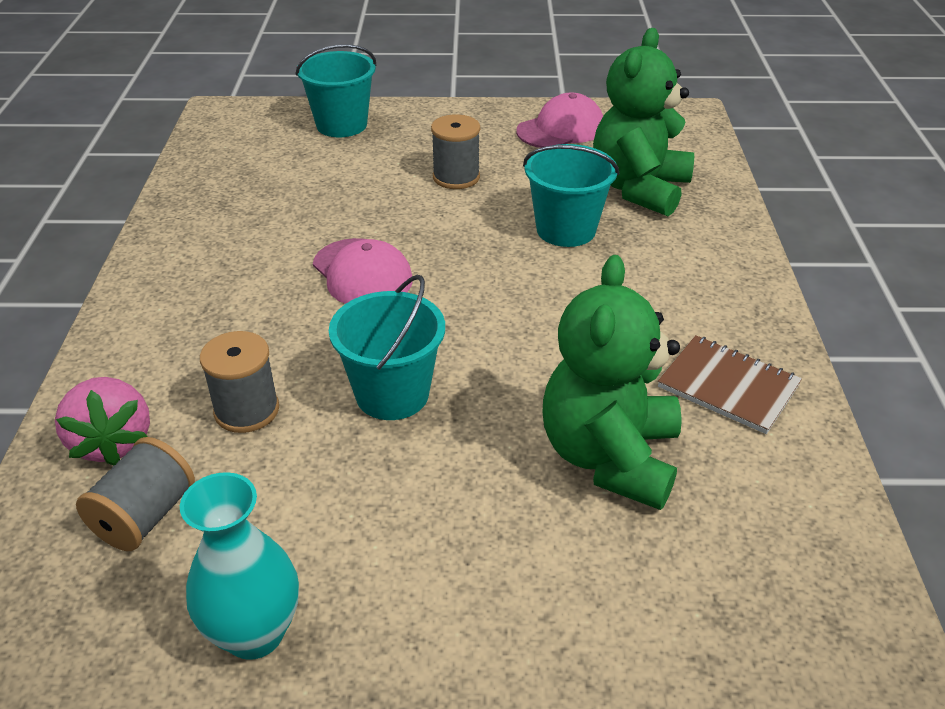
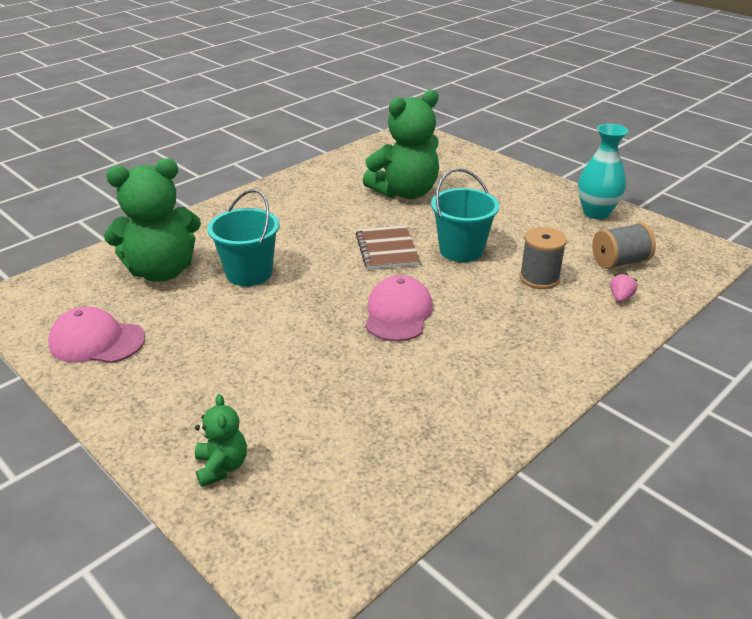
camera: 135 degrees left, 5 degrees down
(113, 442) = (620, 298): pink strawberry -> pink strawberry, size x0.49
(341, 125) = (222, 466): turquoise bucket -> green teddy bear
(456, 177) = (237, 346): grey spool -> none
(728, 386) = (322, 186): brown notebook -> brown notebook (387, 249)

